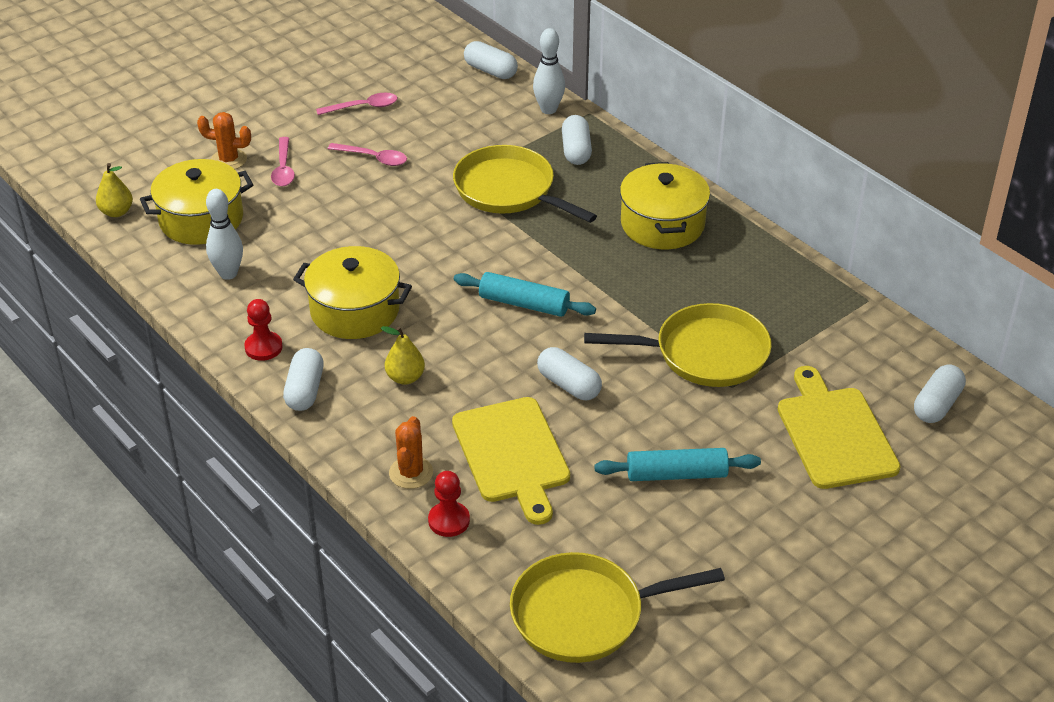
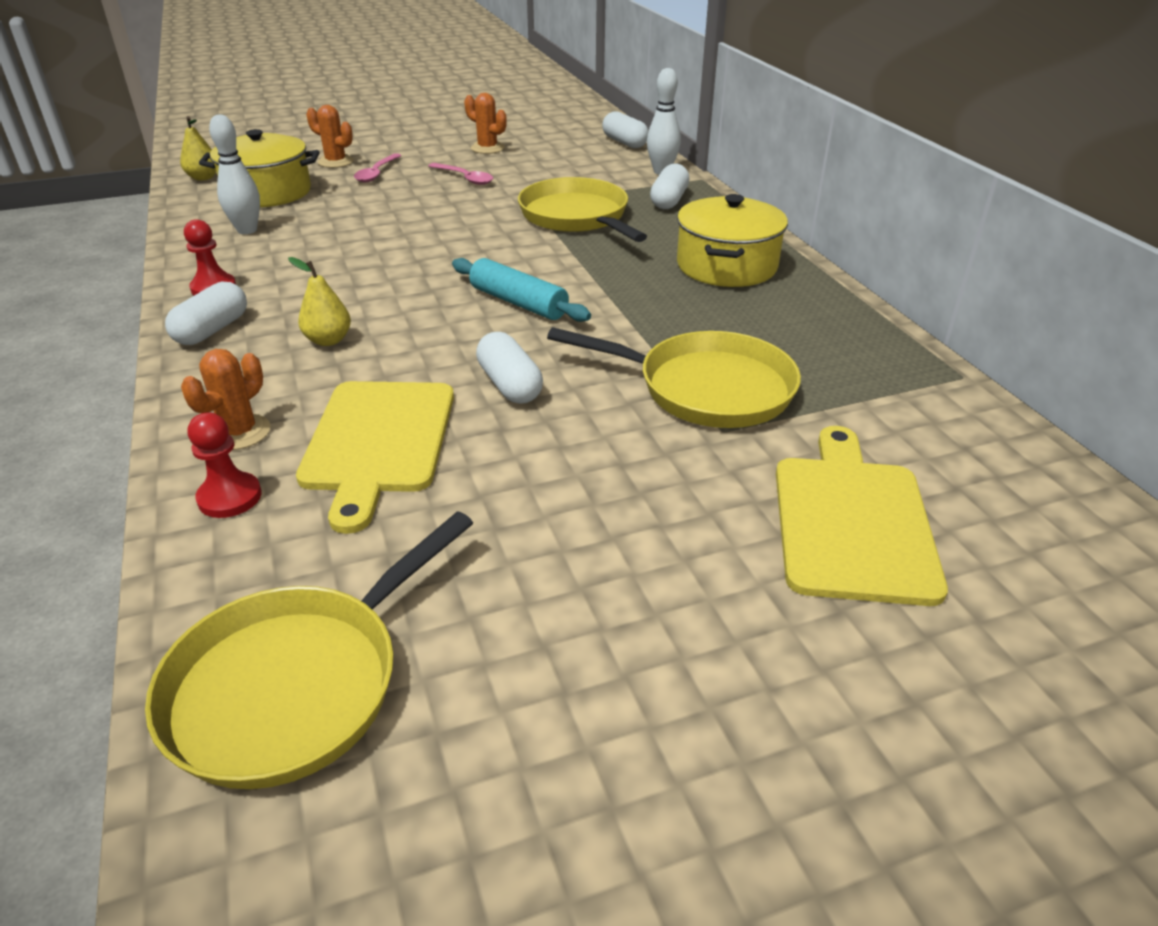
camera: 20 degrees right, 5 degrees down
(355, 310) = (335, 276): yellow pot -> none
(363, 107) = (487, 148): pink spoon -> orange cactus
(585, 614) = (296, 684): yellow pan -> yellow pan turned 60 degrees counterclockwise
(676, 474) = (580, 517): turquoise rolling pin -> none
(937, 405) = (1037, 520): white capsule -> none

